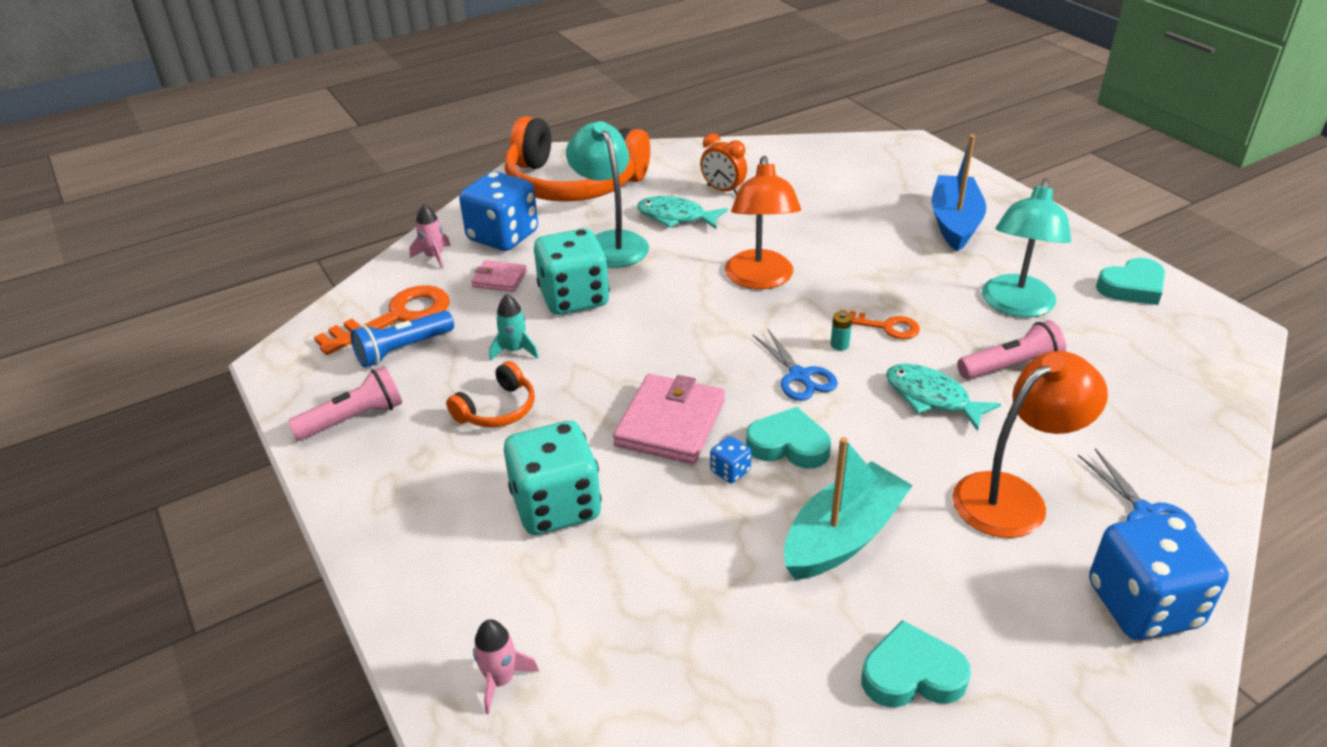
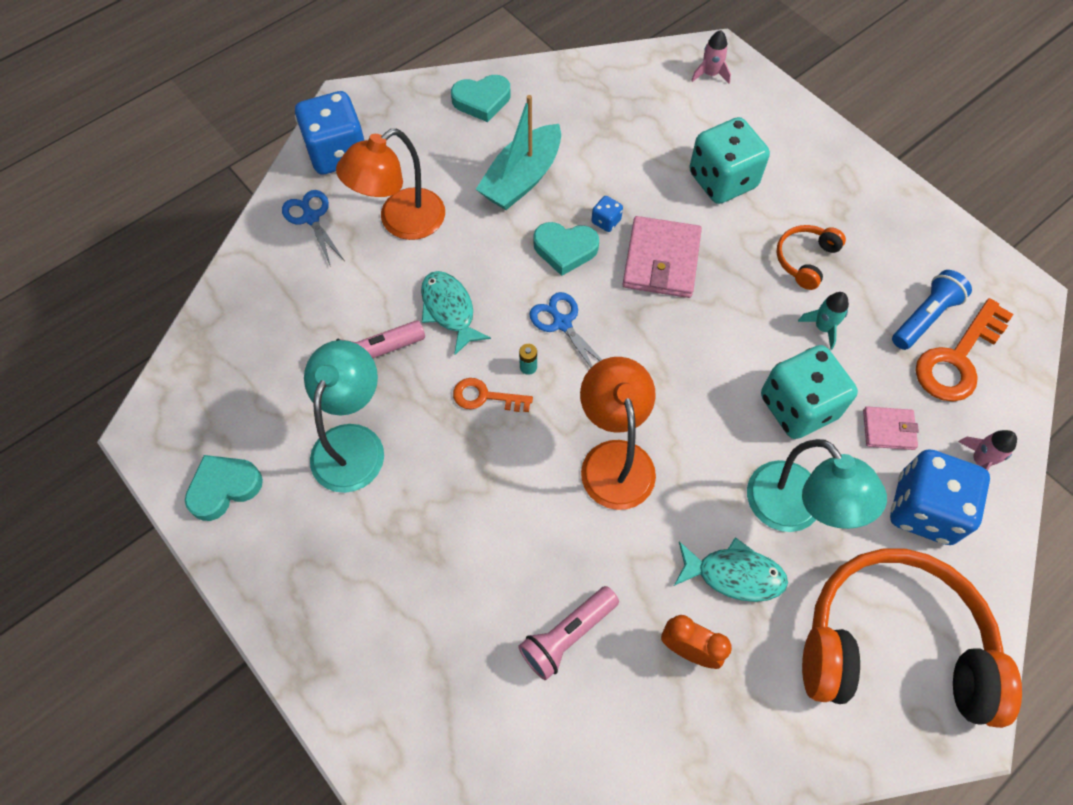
camera: 170 degrees right, 25 degrees up
(353, 419) = (915, 238): pink flashlight -> pink flashlight (567, 635)
(932, 398) = (449, 310): turquoise fish -> turquoise fish turned 150 degrees counterclockwise
(954, 223) = (393, 599): blue boat -> none

